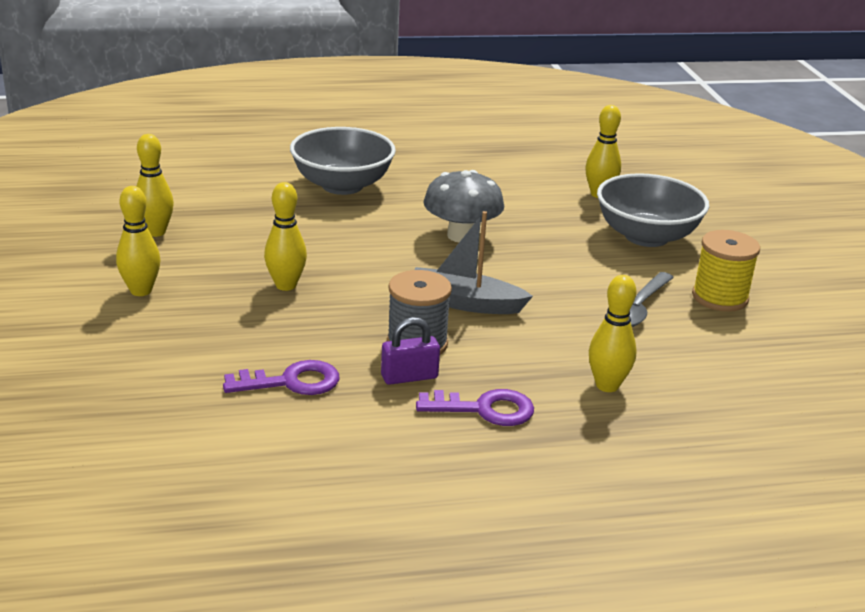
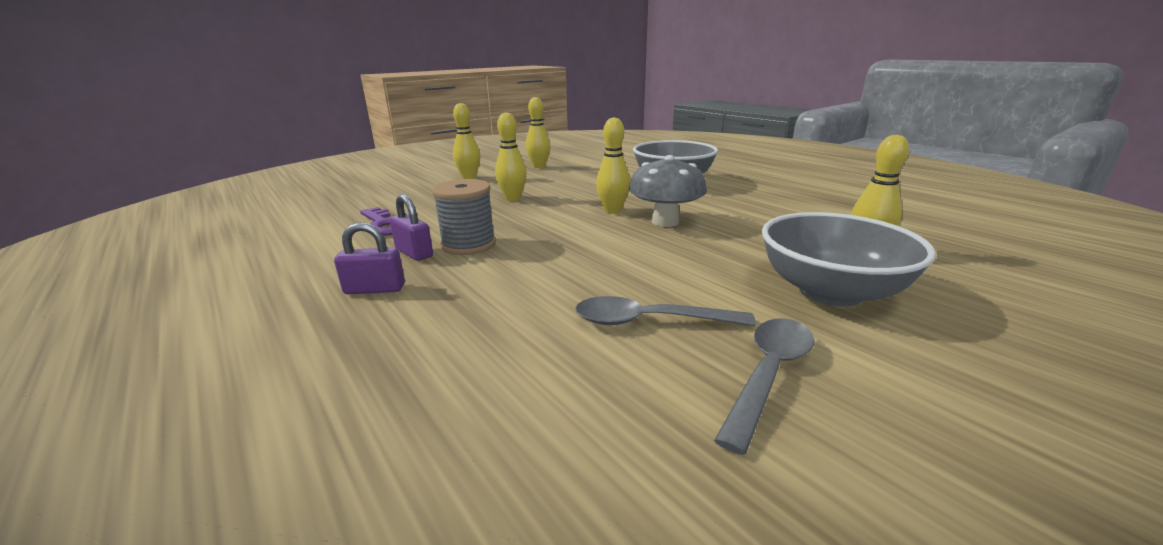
camera: 65 degrees right, 5 degrees down
(464, 303) = (553, 245): grey boat -> none
(485, 409) = (375, 289): purple key -> purple padlock
(607, 385) = (455, 338): yellow bowling pin -> yellow bowling pin (612, 211)
(720, 297) = (768, 374): yellow spool -> grey spoon

